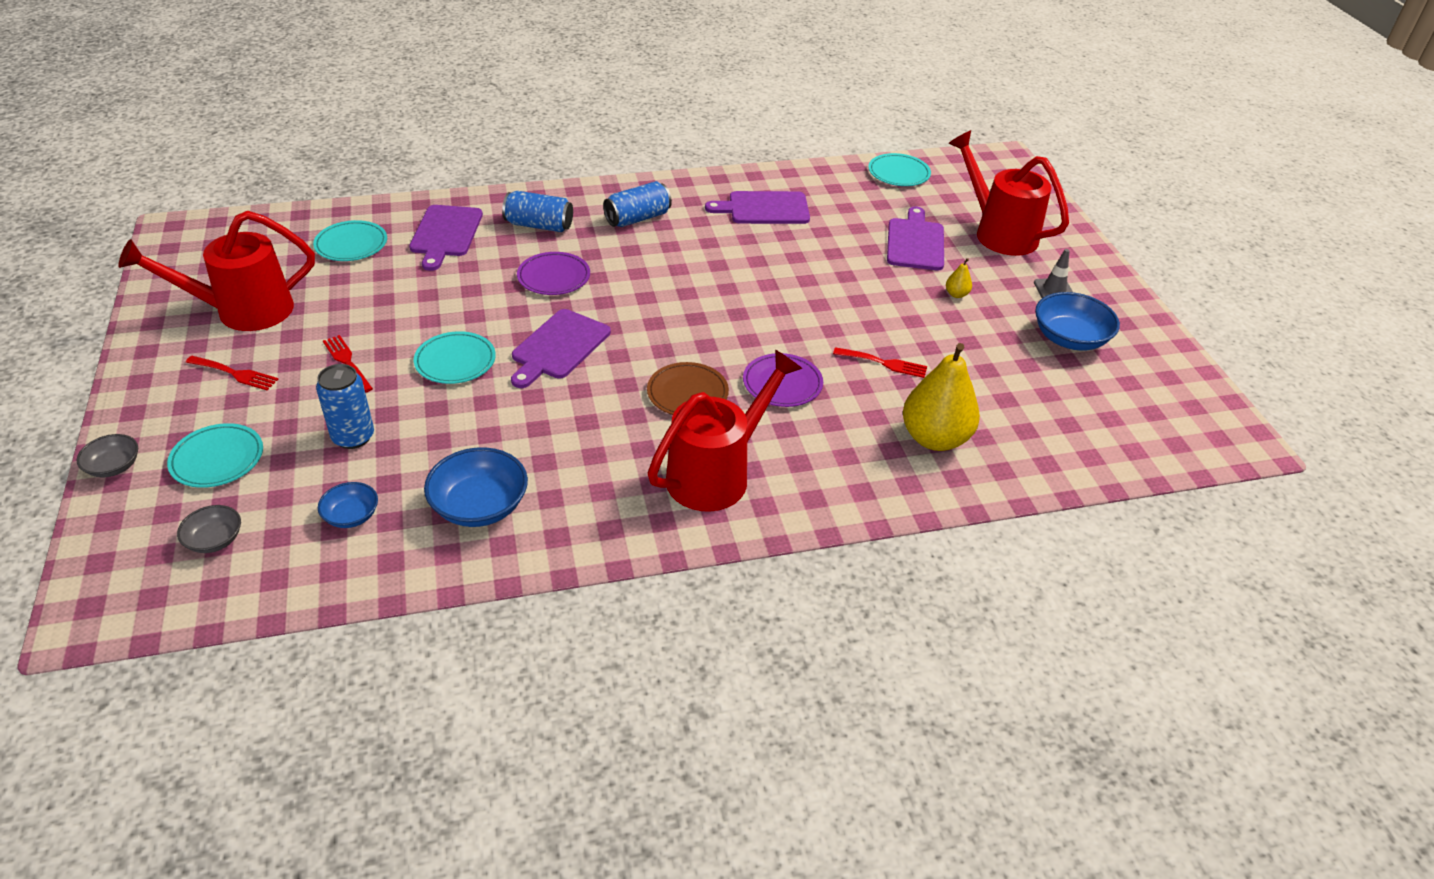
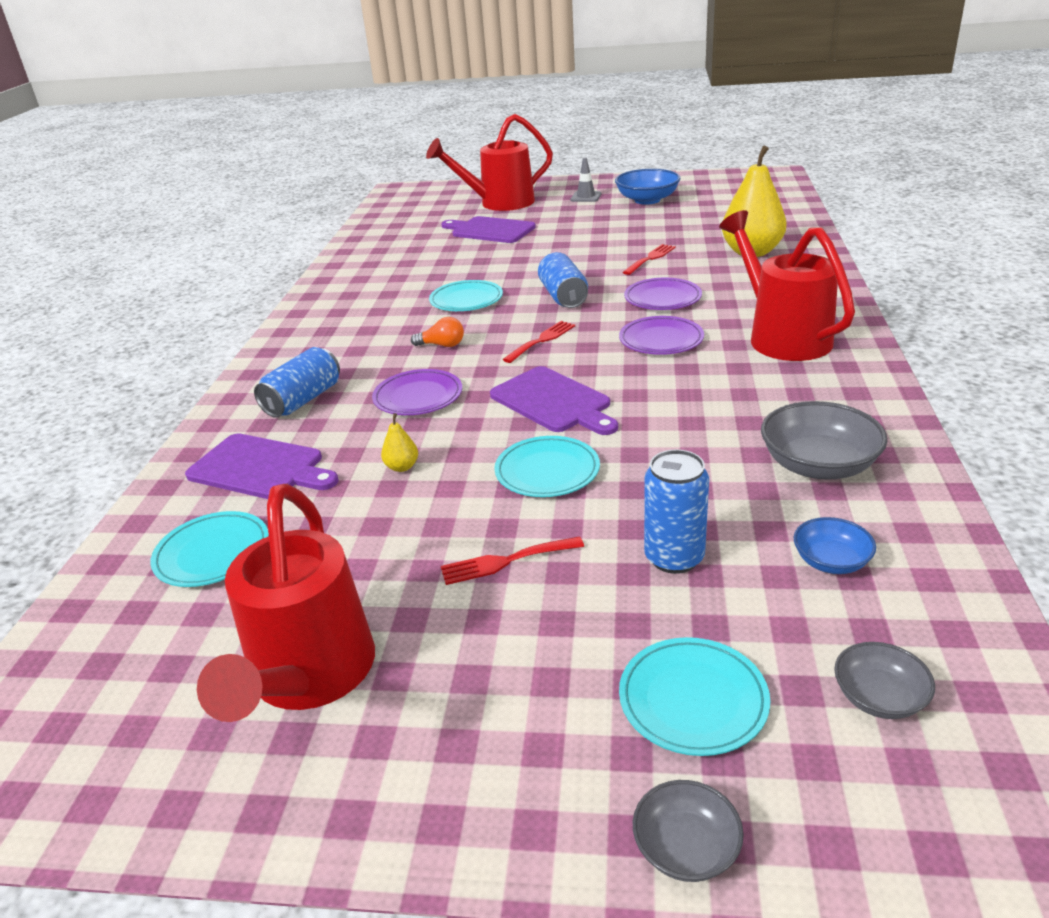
camera: 65 degrees left, 10 degrees down
(235, 374) = (480, 683): red fork -> red fork (542, 340)
(480, 506) = (818, 465): blue bowl -> grey bowl
(638, 218) = (344, 341): blue can -> blue can (563, 296)
(644, 269) = (442, 345): none -> orange light bulb
(687, 393) = (661, 340): brown plate -> purple plate
(764, 208) = (385, 280): purple cutting board -> none
(898, 173) = (382, 225): turquoise plate -> turquoise plate (466, 300)
(956, 294) = (572, 225): yellow pear -> yellow pear (402, 467)

